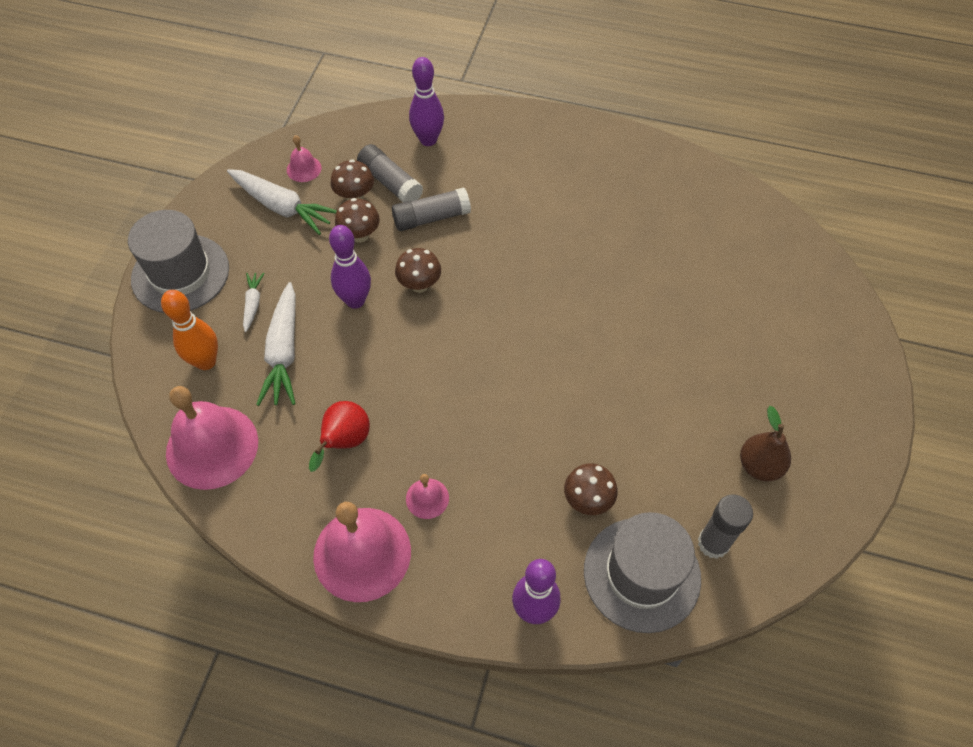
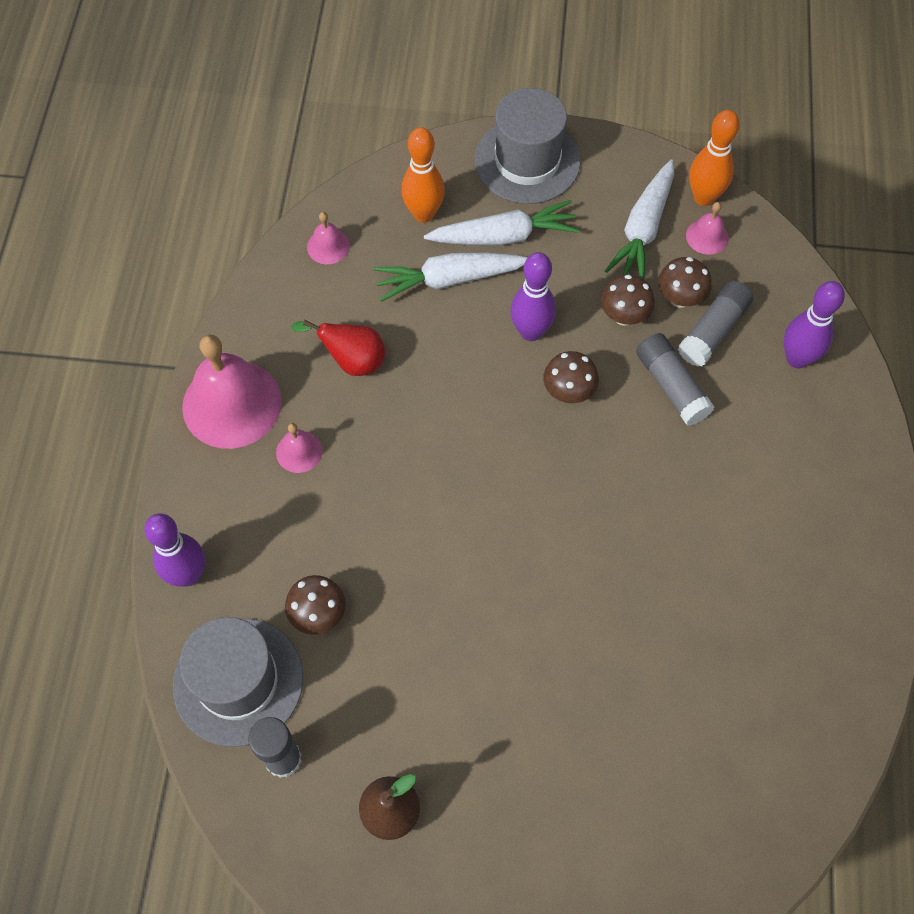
camera: 80 degrees right, 5 degrees up
(212, 447) = (328, 246): pink bell -> pink bell, size x0.46
(253, 304) = (504, 236): white carrot -> white carrot, size x1.94
(266, 163) = (703, 197): none -> orange bowling pin

